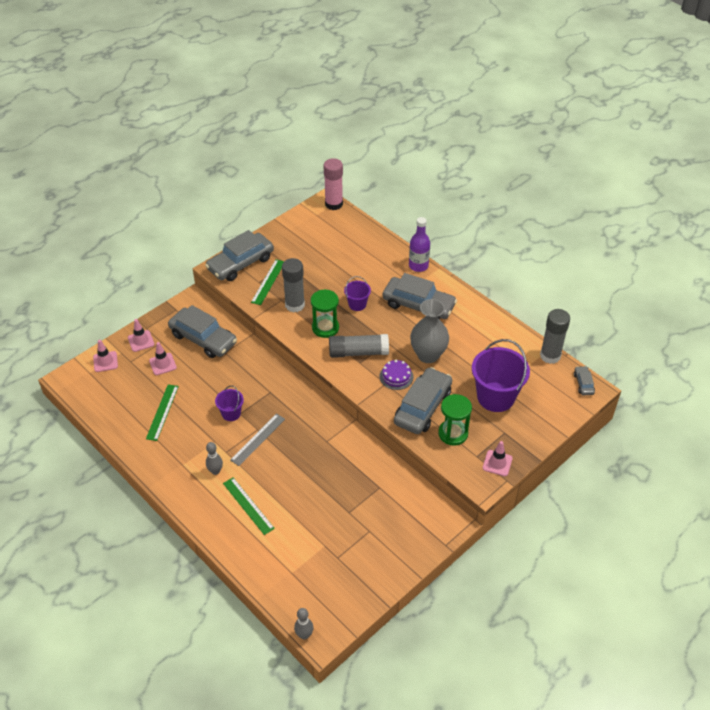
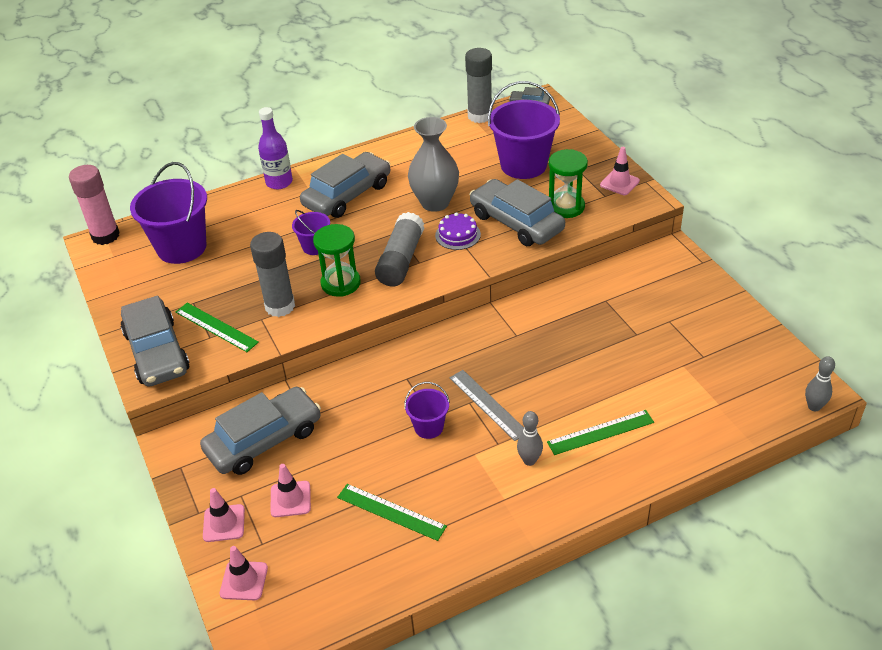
camera: 70 degrees left, 5 degrees down
(334, 241) = (181, 247): none -> purple bucket

